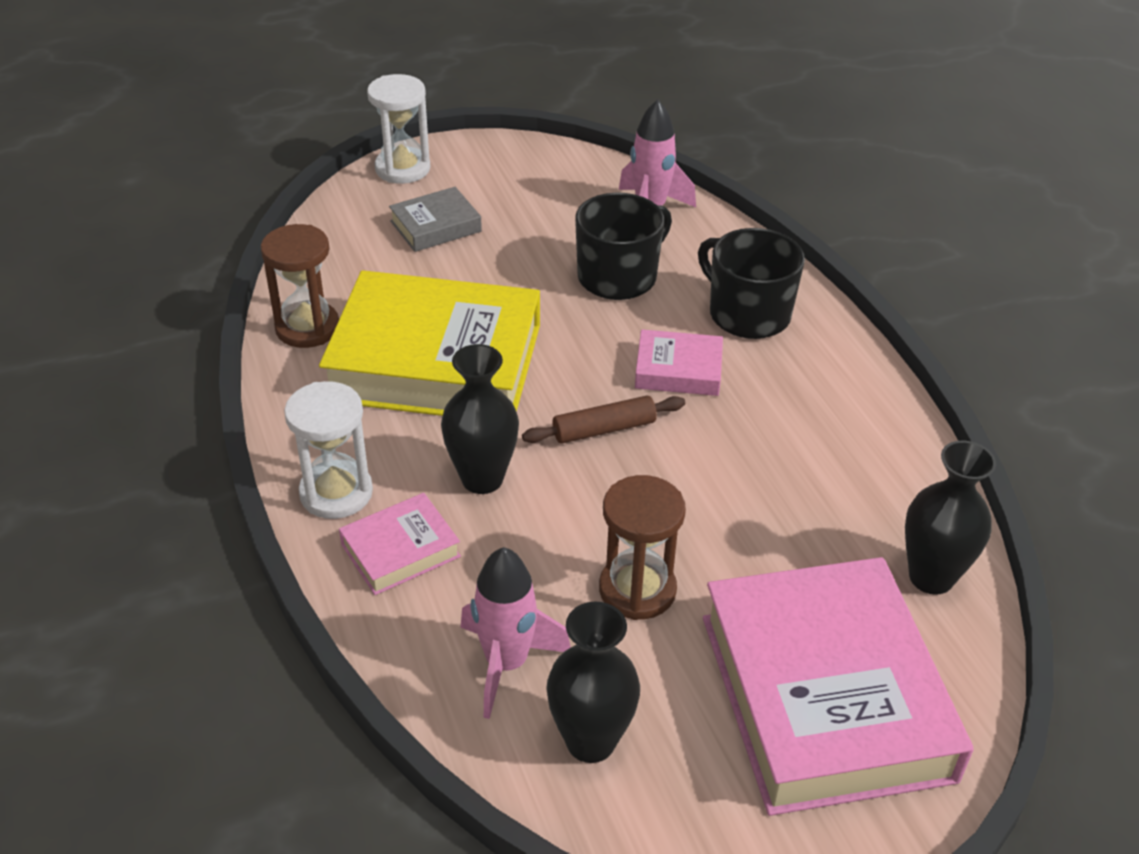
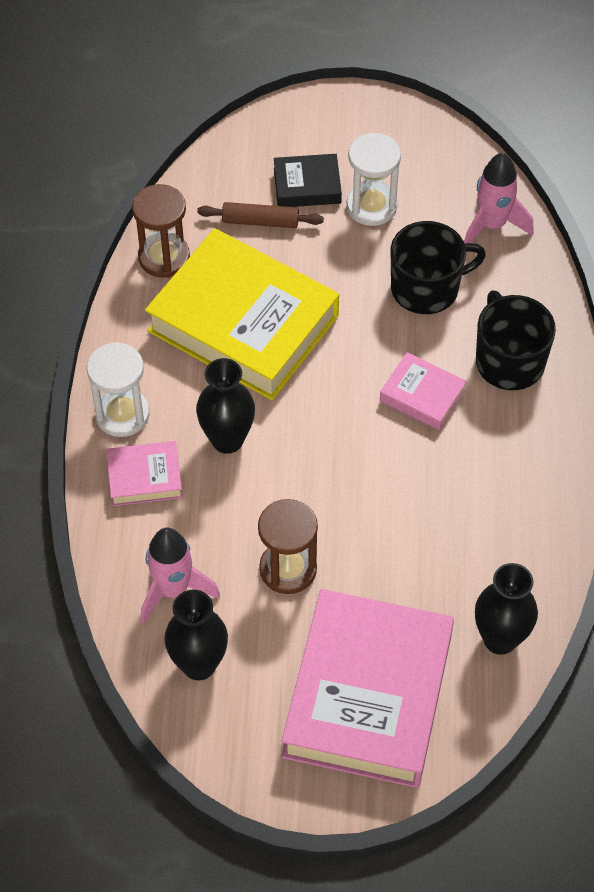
camera: 25 degrees right, 15 degrees up
(402, 168) = (310, 112): white hourglass -> white hourglass (371, 206)
(435, 226) = (307, 186): grey book -> black book
(604, 429) = (336, 429): brown rolling pin -> brown rolling pin (260, 221)

